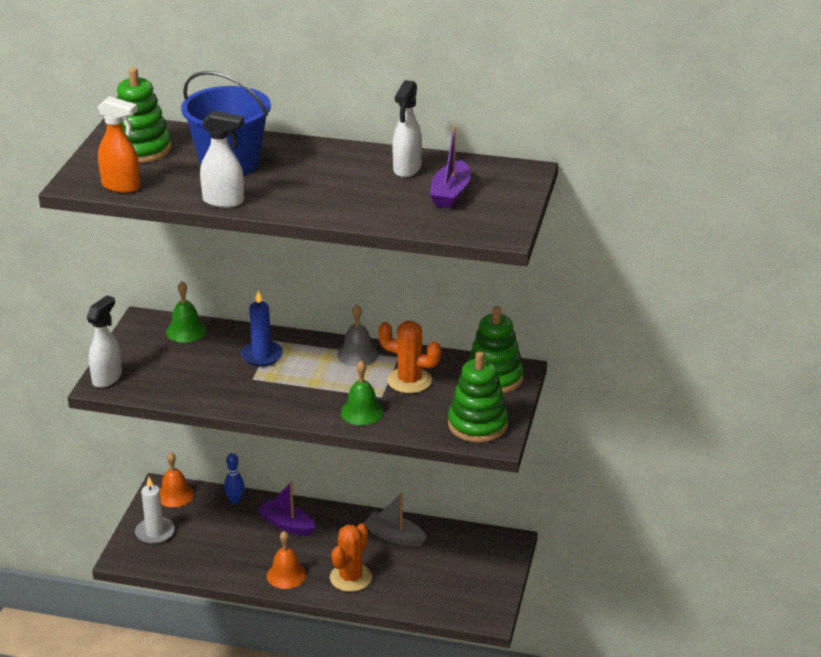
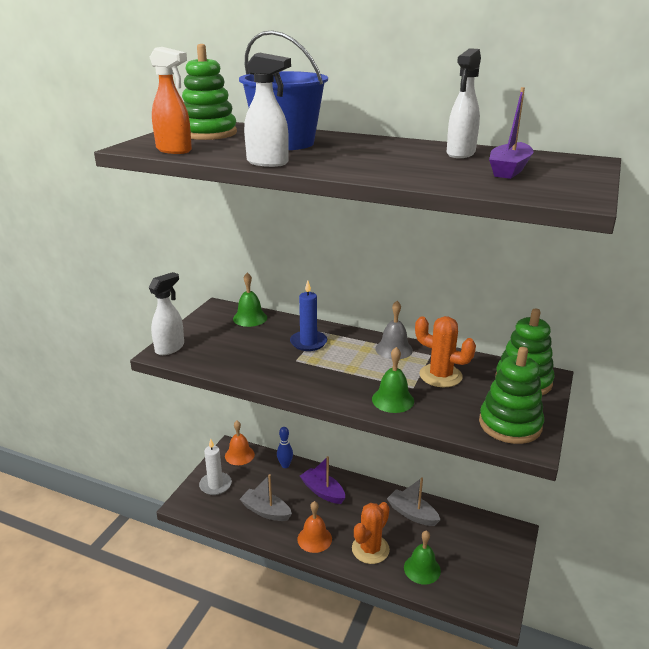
camera: 10 degrees right, 5 degrees down
(223, 554) = (266, 511): none -> grey boat
(409, 589) = (422, 569): none -> green bell

